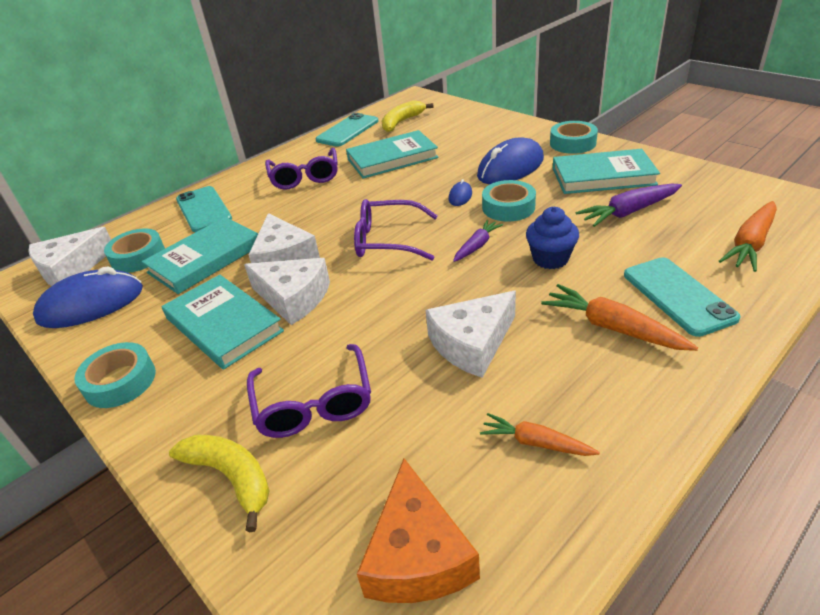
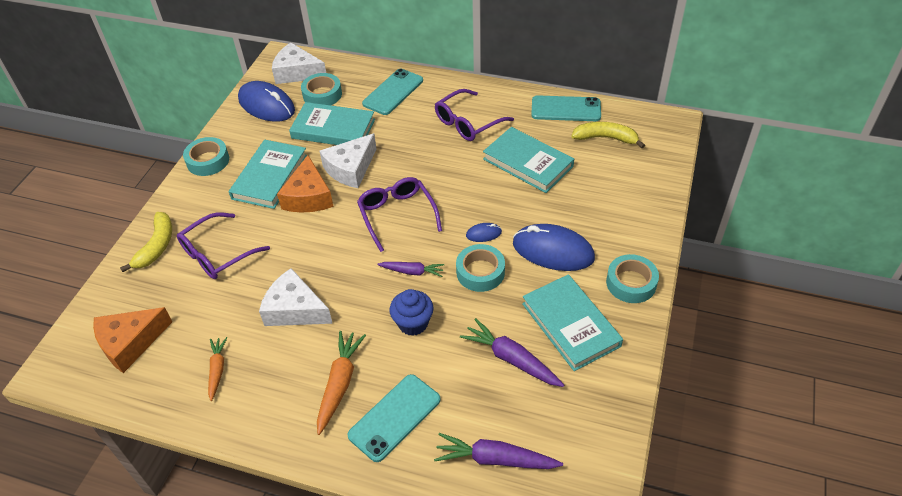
camera: 60 degrees right, 10 degrees up
(293, 298) = (308, 196): white cheese -> orange cheese
(750, 244) = (495, 459): orange carrot -> purple carrot

